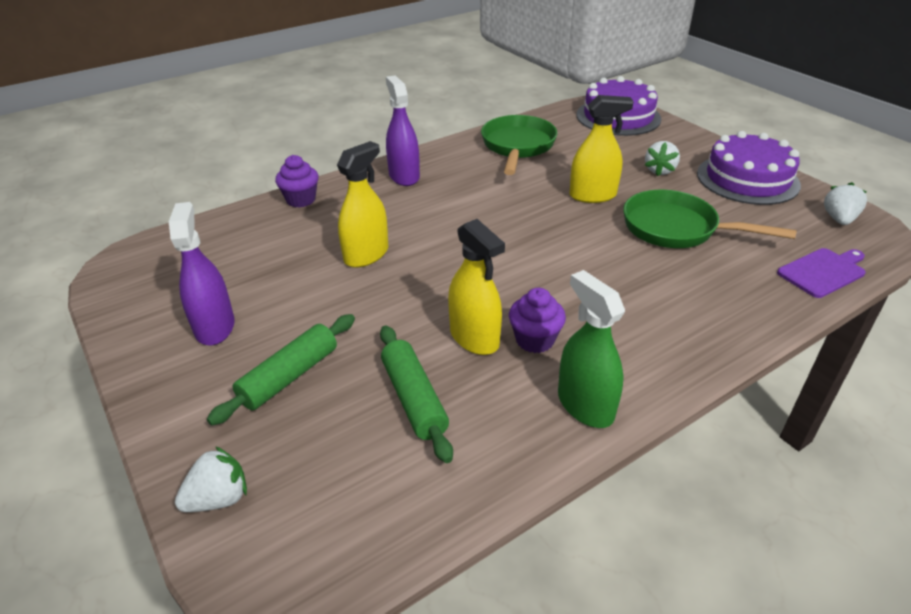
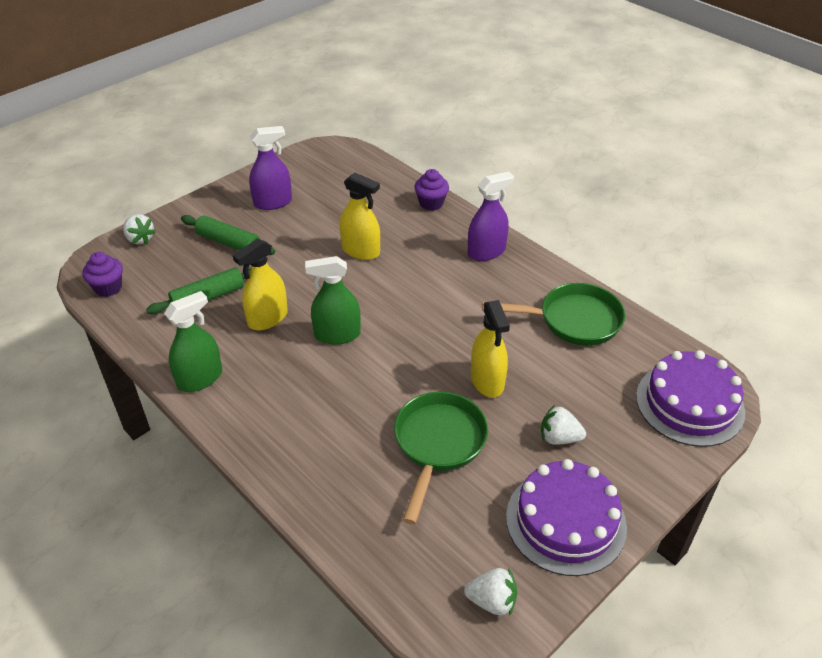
camera: 80 degrees right, 5 degrees up
(515, 281) = (337, 335): none -> green spray bottle
(535, 340) = (266, 350): purple cupcake -> purple cupcake (108, 288)
(823, 272) = (380, 560): purple cutting board -> none

